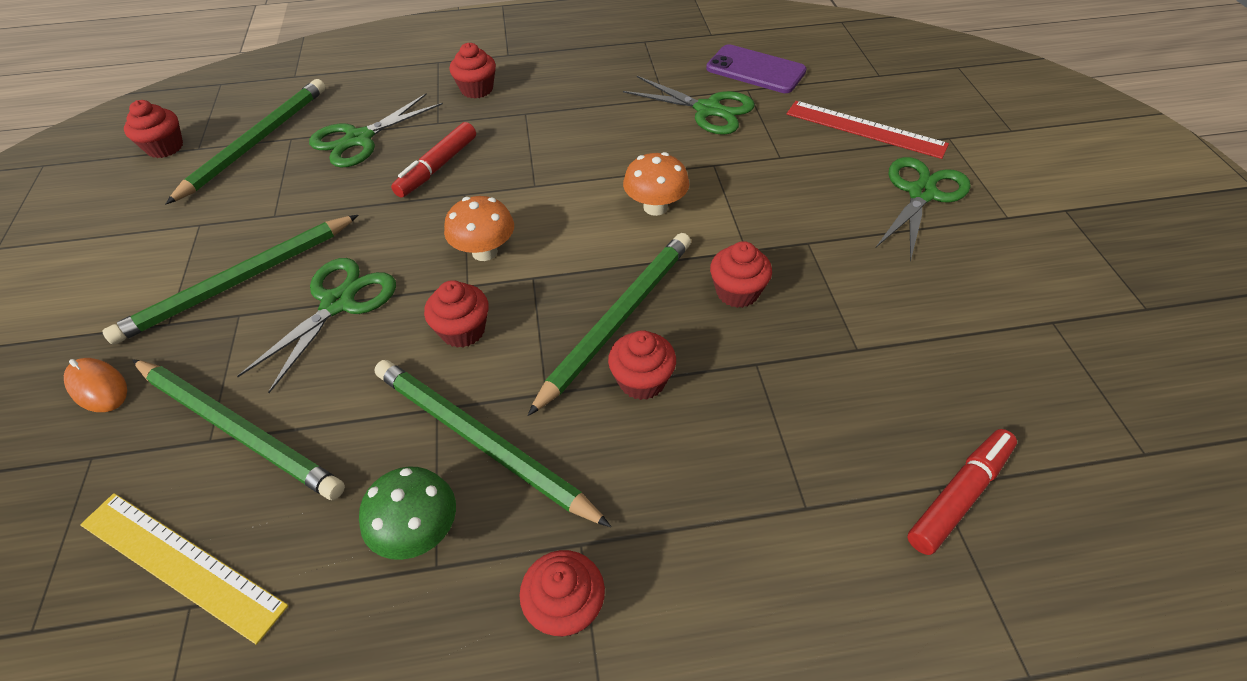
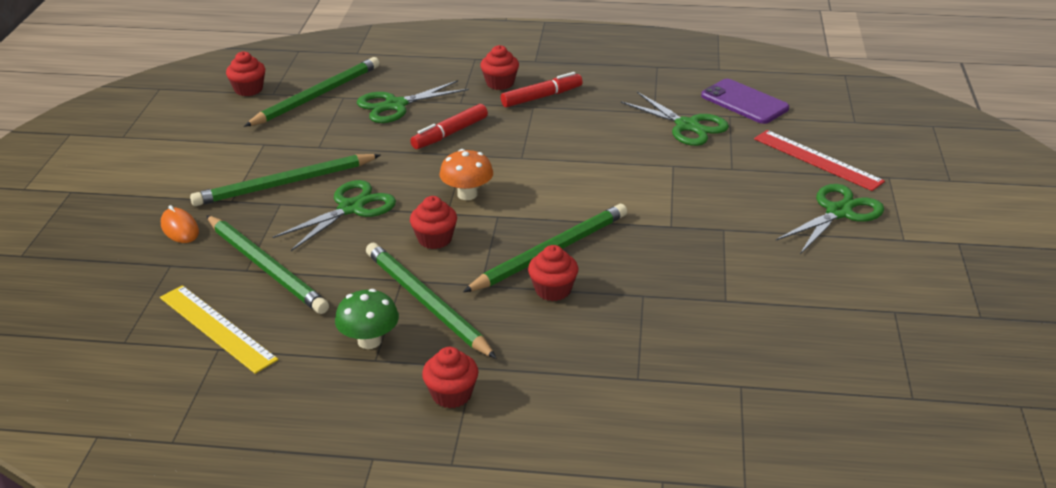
camera: 15 degrees right, 15 degrees down
(655, 207) = (611, 187): orange mushroom -> none
(737, 292) = (650, 251): red cupcake -> none
(959, 495) = (753, 393): red marker -> red marker (541, 97)

